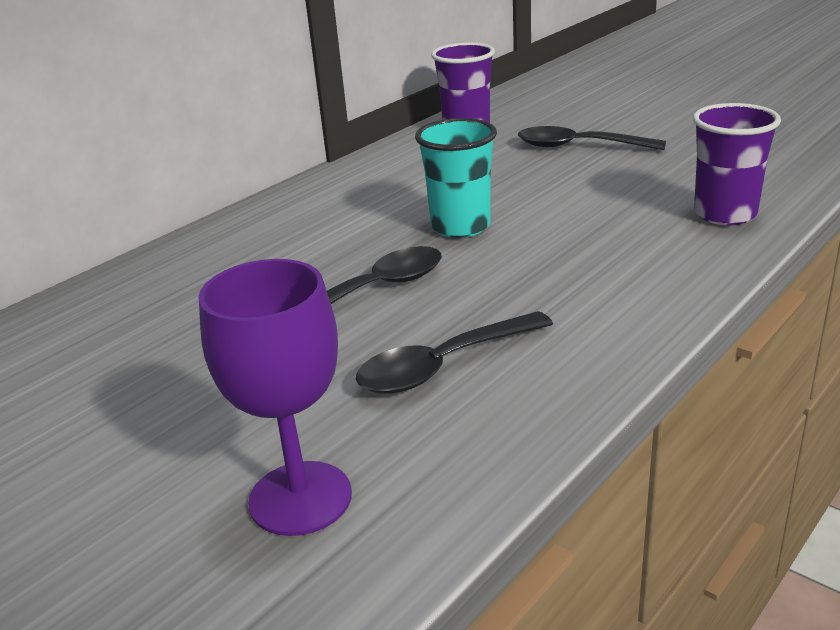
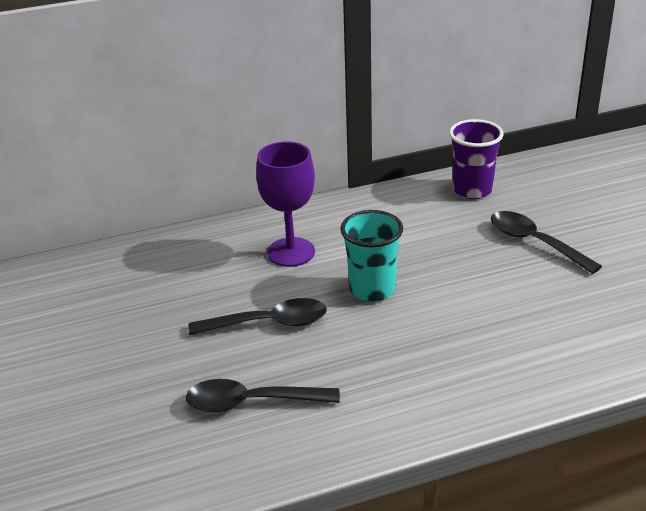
camera: 30 degrees right, 5 degrees up
(300, 498) = (104, 455): purple goblet -> purple goblet (291, 252)
(725, 214) = (564, 359): purple cup -> none

